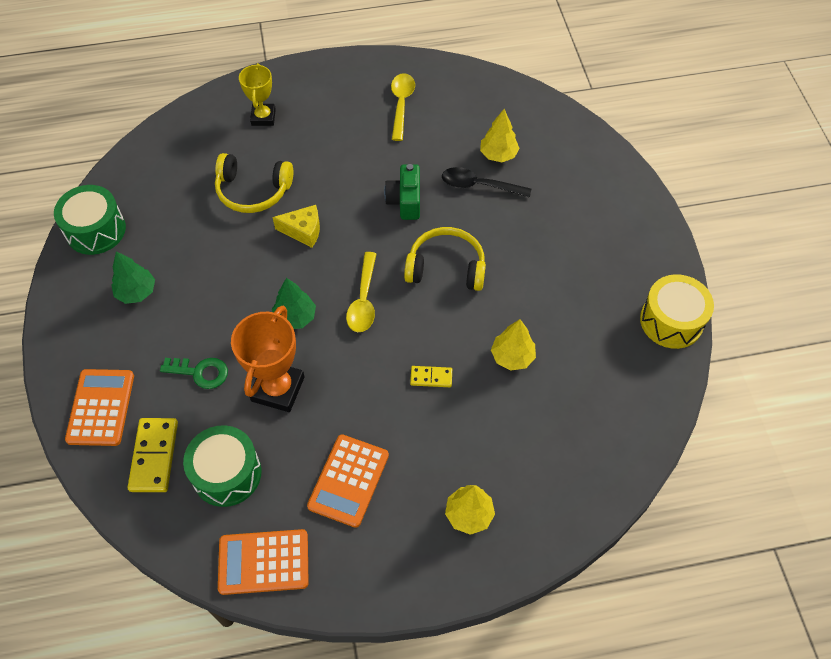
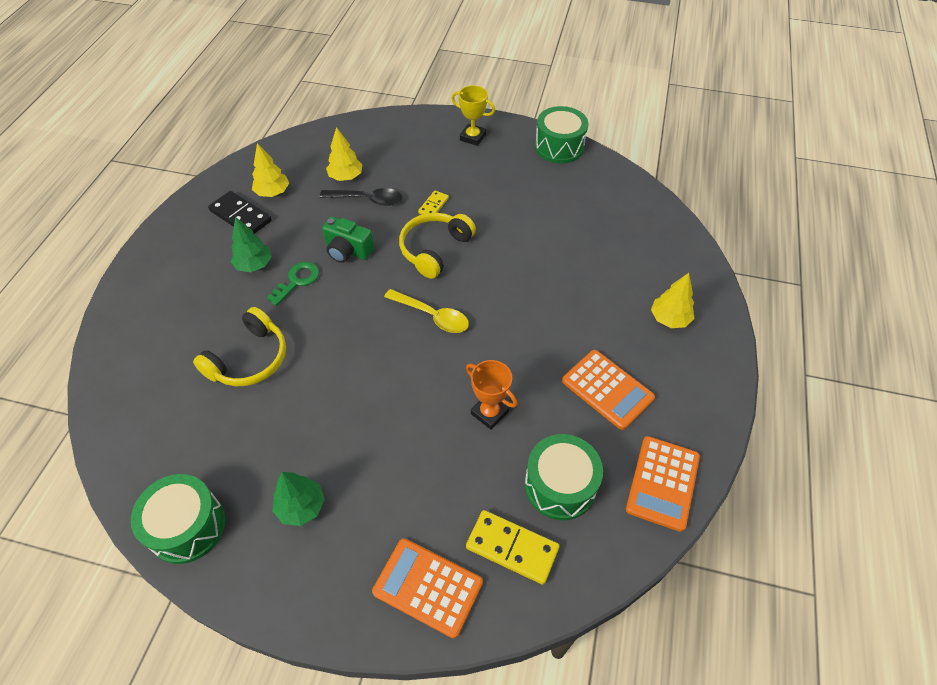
camera: 65 degrees left, 5 degrees down
(200, 372) = (436, 474): green key -> green key (297, 281)
(263, 117) = (164, 321): yellow trophy -> yellow trophy (472, 137)
(278, 389) = (489, 413): orange trophy -> orange trophy, size x0.65
(295, 317) = (419, 373): green tree -> green tree (254, 265)
(303, 231) = (327, 334): yellow cheese -> none
(401, 104) = (241, 216): yellow spoon -> black domino
(431, 377) = (535, 298): yellow domino -> yellow domino (433, 206)
(479, 186) = (368, 199): black spoon -> black spoon turned 120 degrees counterclockwise
(512, 357) = (542, 241): yellow tree -> yellow tree (273, 192)
(671, 321) = (559, 147): yellow drum -> green drum

